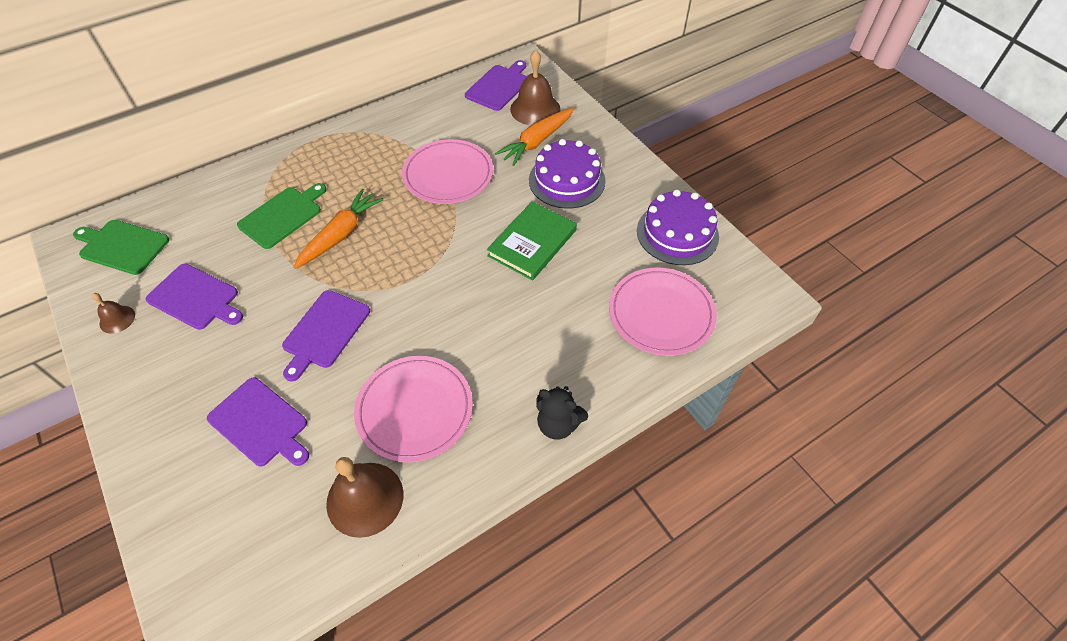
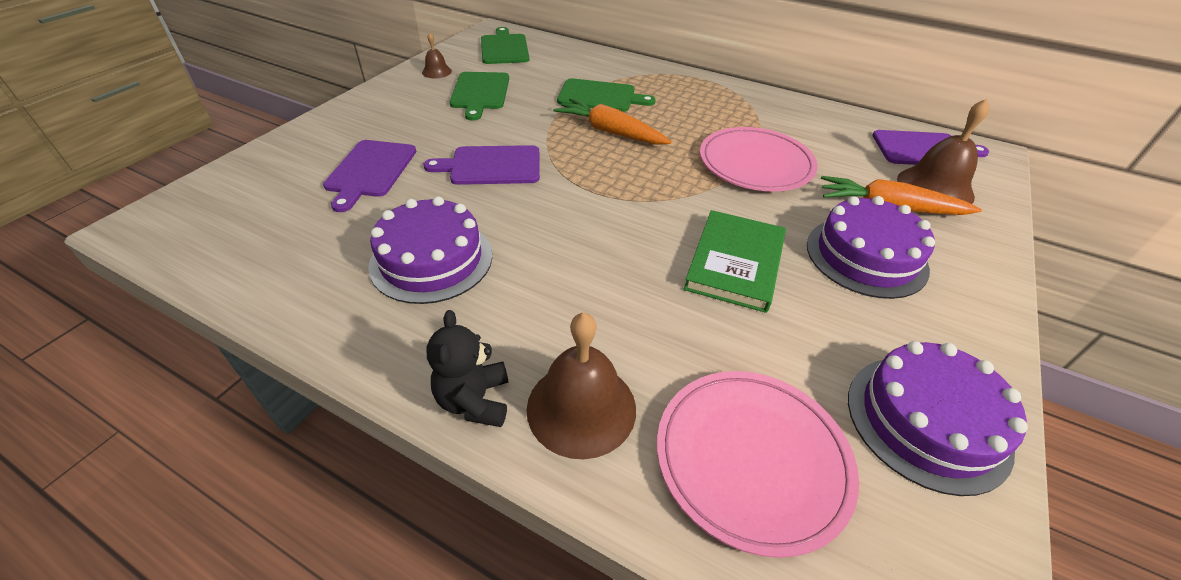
camera: 60 degrees right, 10 degrees down
(195, 298) = (480, 93): purple cutting board -> green cutting board
(341, 234) = (610, 131): orange carrot -> orange carrot turned 150 degrees counterclockwise
(365, 498) = (306, 267): brown bell -> brown bell (581, 408)
(415, 410) = (431, 259): pink plate -> purple cake
(532, 243) = (735, 263): green book -> green book turned 75 degrees counterclockwise

